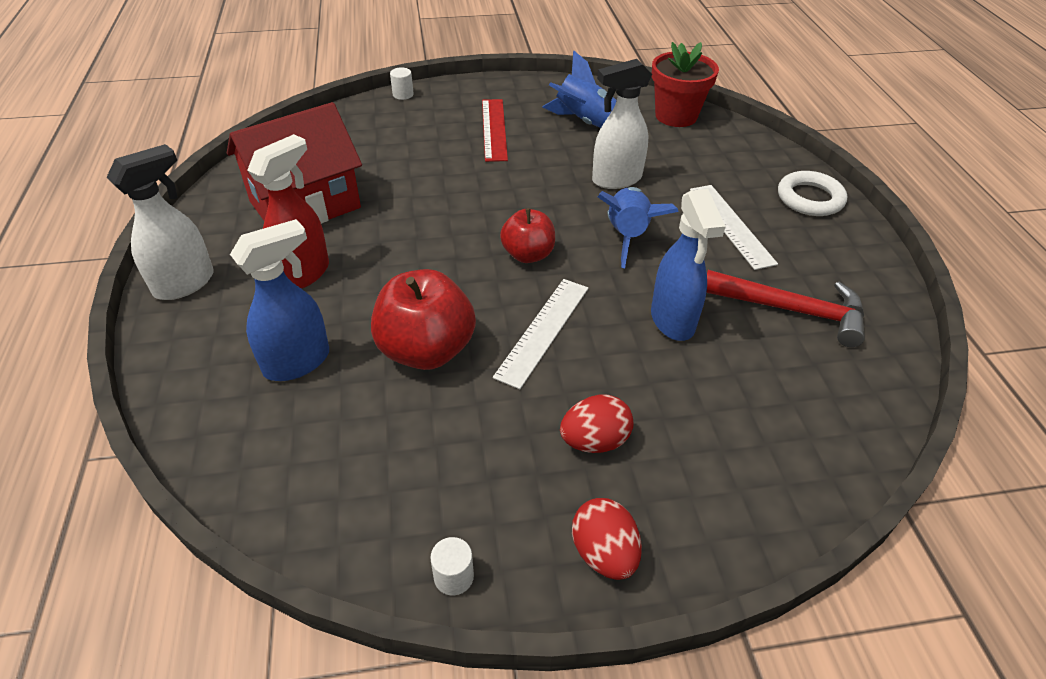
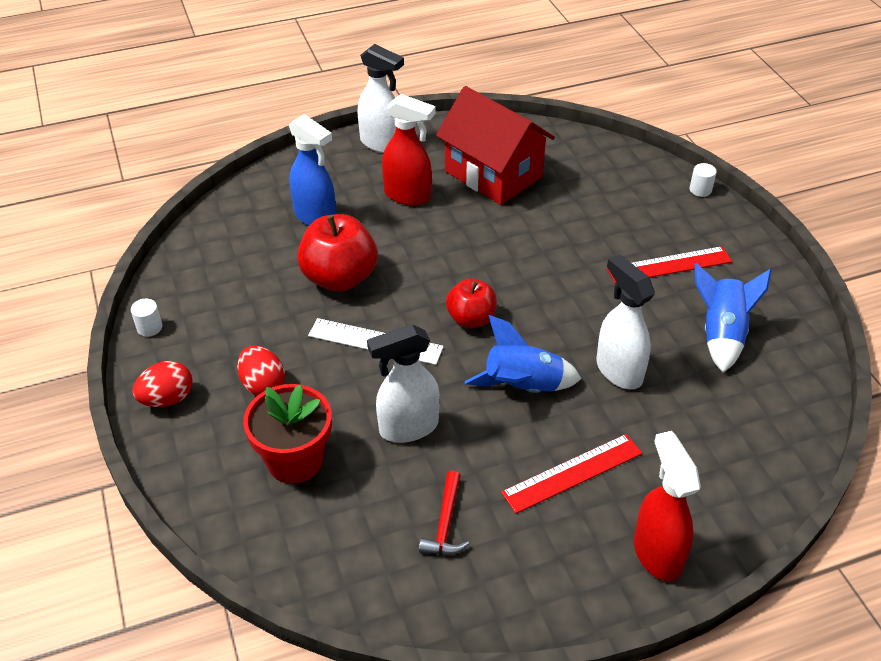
camera: 80 degrees right, 0 degrees up
(672, 321) = (408, 427): blue spray bottle -> white spray bottle
(676, 116) = (784, 417): red flower pot -> red flower pot (295, 460)
(731, 225) = (572, 473): white ruler -> red ruler
(792, 310) = (445, 523): red hammer -> red hammer, size x0.59
(810, 198) = (657, 553): white ring -> red spray bottle

